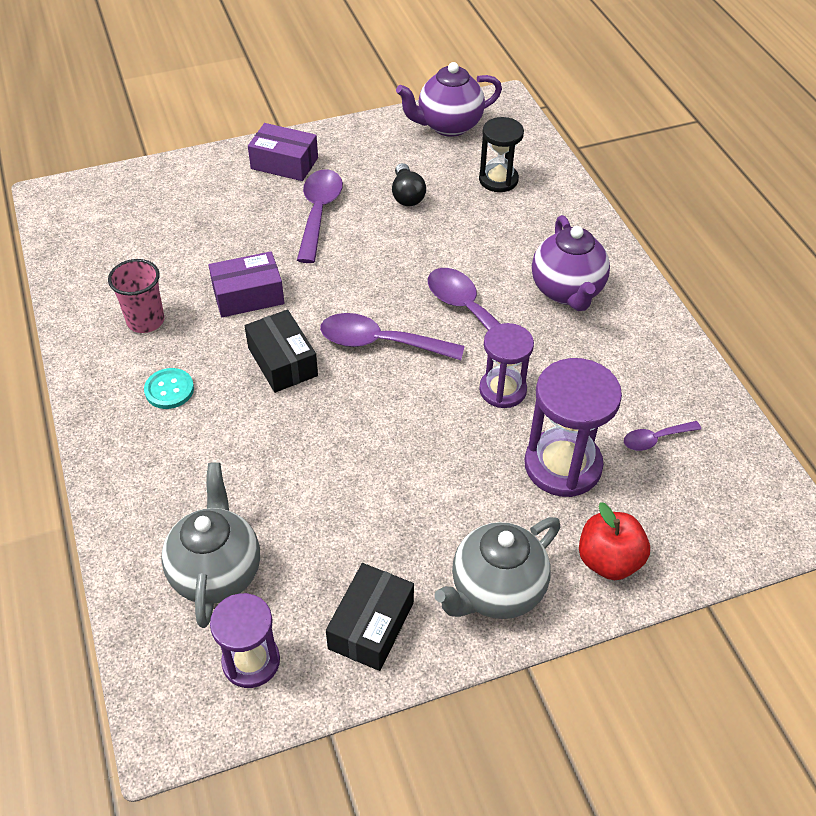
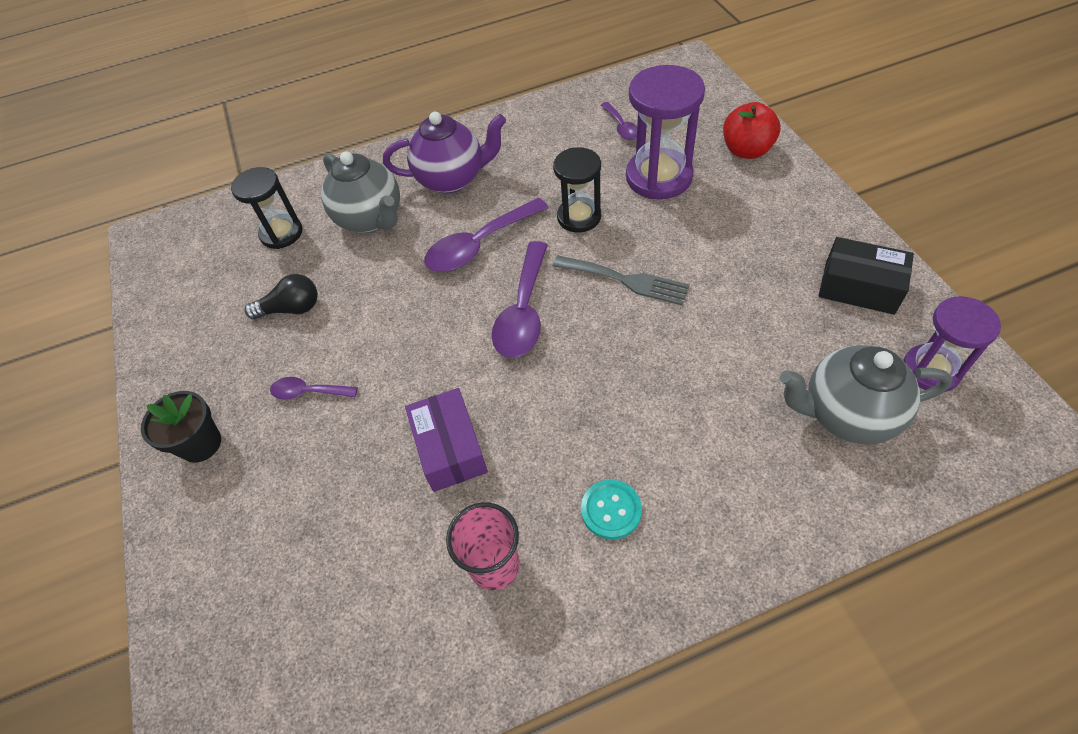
camera: 85 degrees left, 5 degrees up
(282, 362) = (556, 396): black box -> none
(284, 163) = (201, 444): purple box -> black flower pot
(319, 213) = (309, 392): purple spoon -> purple spoon, size x0.54
(408, 421) = (626, 280): none -> grey fork
(448, 126) = (175, 280): purple teapot -> none
(496, 591) = (796, 211): grey teapot -> grey teapot (371, 219)
(502, 390) = (579, 217): purple hourglass -> black hourglass

